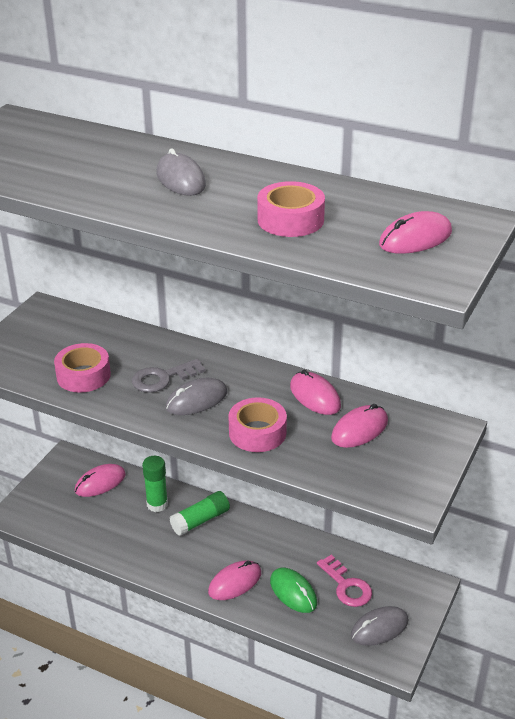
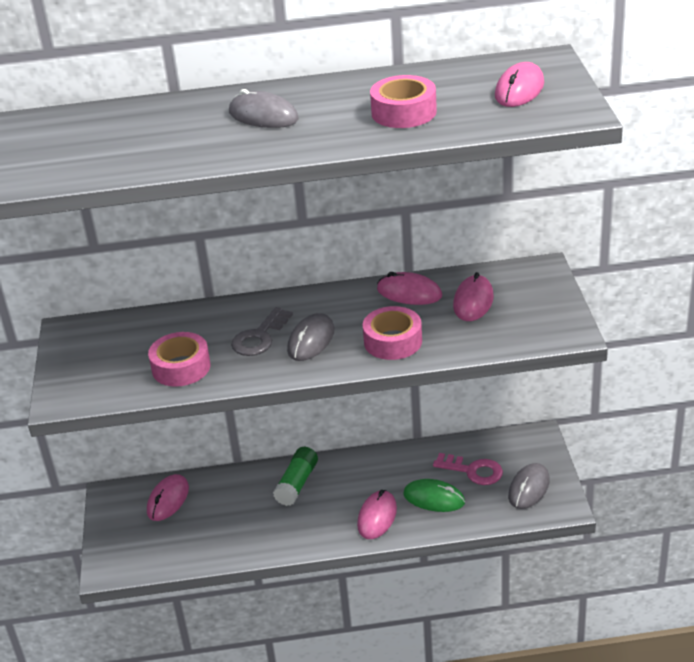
camera: 30 degrees left, 0 degrees up
(157, 504) = (243, 491): green glue stick -> none

